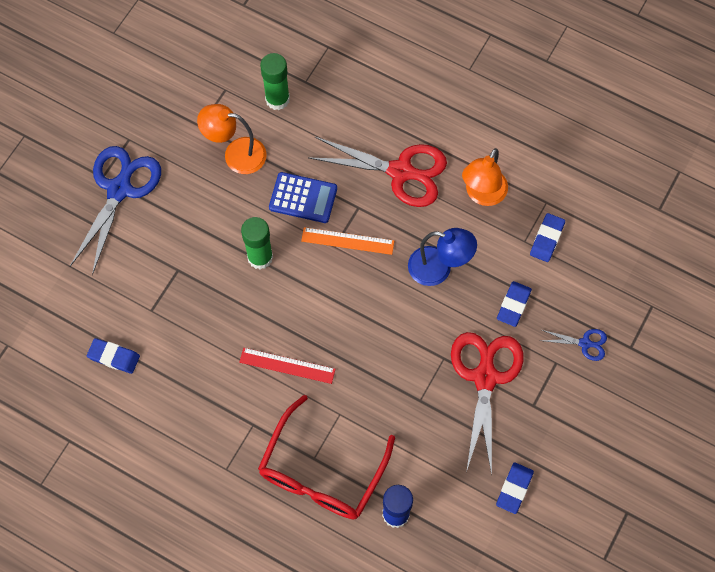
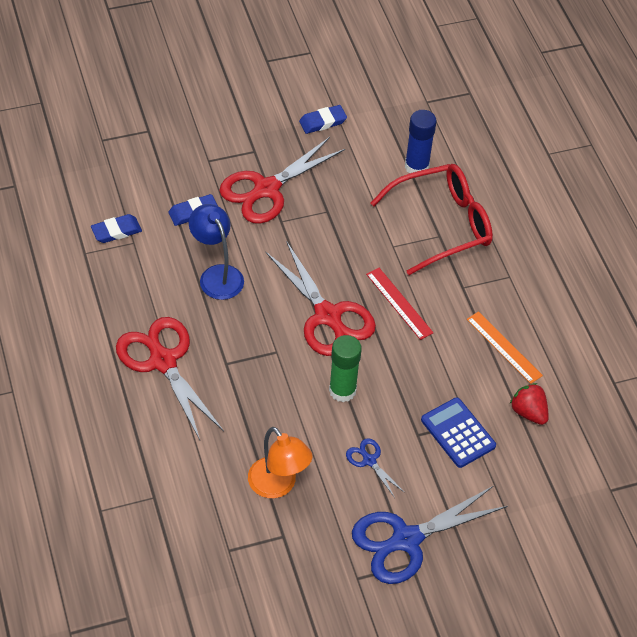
camera: 140 degrees left, 15 degrees down
(114, 357) = (528, 412): blue eraser -> red strawberry
(277, 99) = (194, 502): green glue stick -> none
(303, 198) = (261, 405): blue calculator -> blue calculator (458, 433)
(328, 307) = (327, 316): none -> red scissors
(347, 241) = (262, 347): orange ruler -> orange ruler (504, 347)
(482, 195) = (123, 295): orange lamp -> none
(585, 343) = (175, 155): blue scissors -> blue scissors (369, 460)

